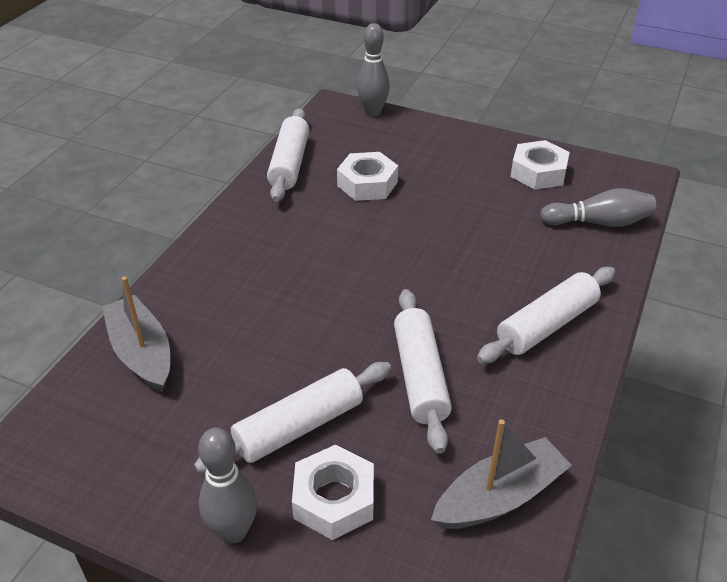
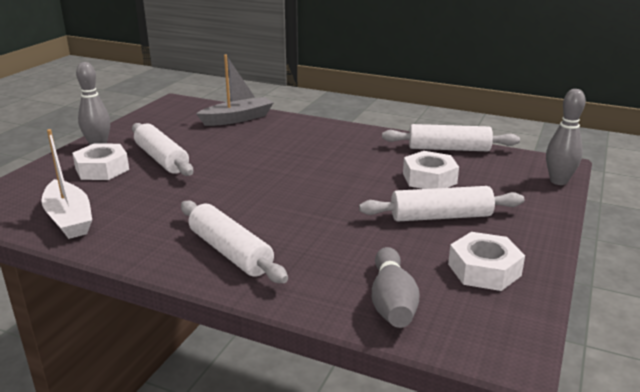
camera: 90 degrees right, 15 degrees down
(419, 376) = (189, 195): white rolling pin -> white rolling pin (440, 216)
(499, 496) = (69, 219): grey boat -> white boat

